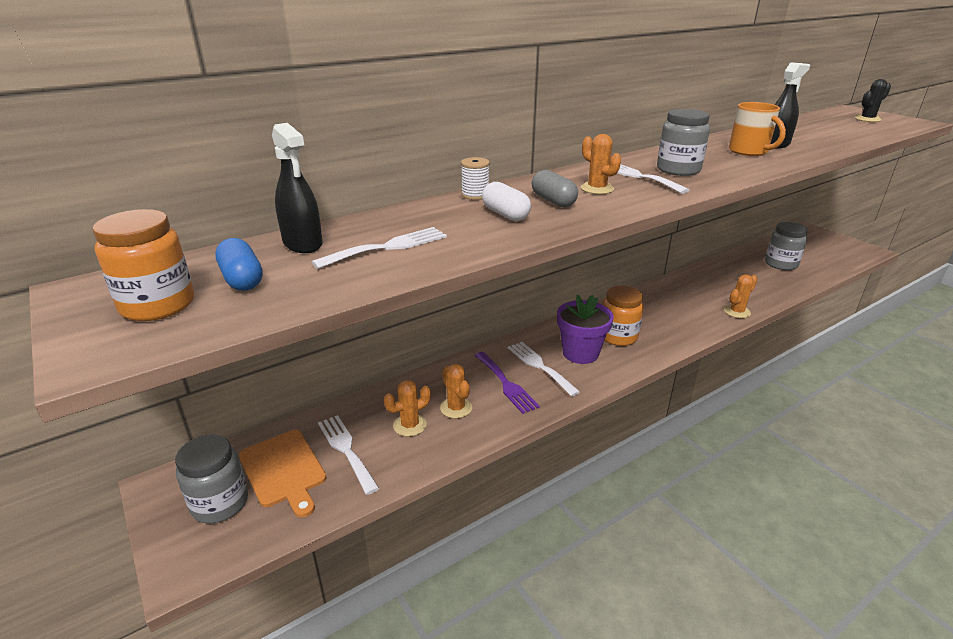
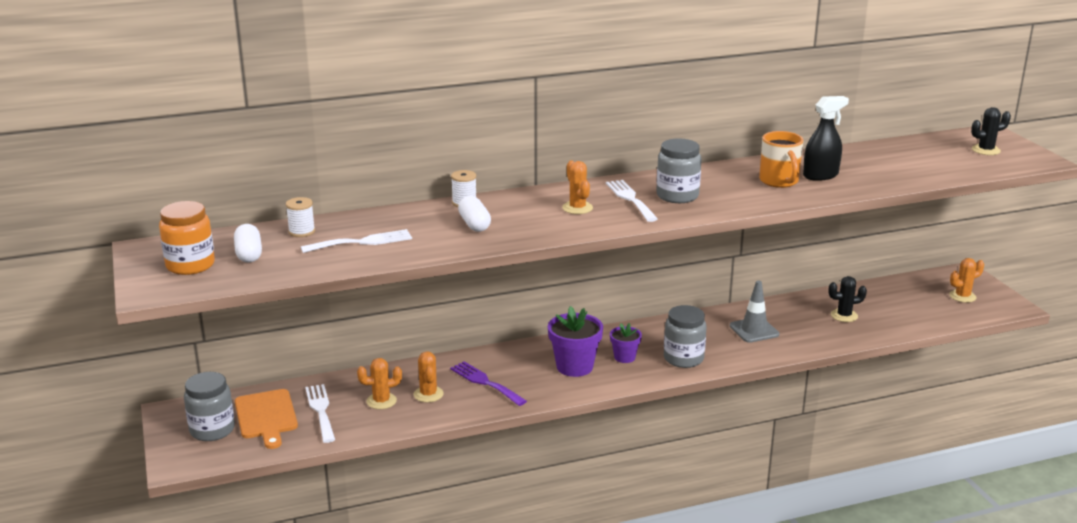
camera: 15 degrees right, 5 degrees down
(242, 279) = (249, 254): blue capsule -> white capsule
(303, 244) = (301, 232): black spray bottle -> white spool
(506, 384) = (485, 382): purple fork -> purple fork turned 150 degrees clockwise
(539, 366) = (526, 372): white fork -> none
(553, 201) = (526, 216): grey capsule -> none
(618, 336) = (624, 357): orange jar -> purple flower pot
(704, 295) = (754, 330): none -> grey traffic cone
(737, 312) = (774, 351): orange cactus -> orange cactus (962, 296)
(760, 273) = (844, 315): none -> black cactus
(781, 264) = (880, 308): grey jar -> grey jar (683, 358)

